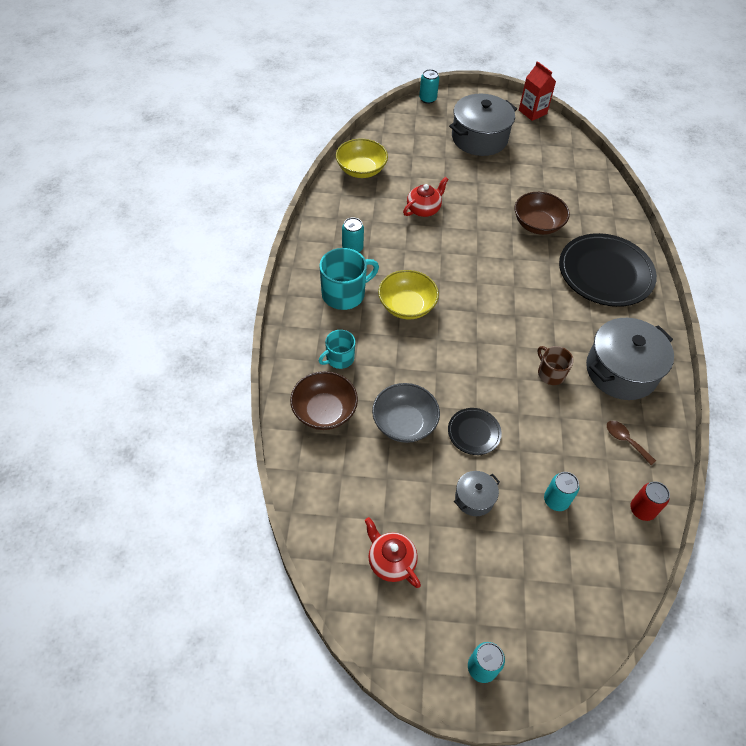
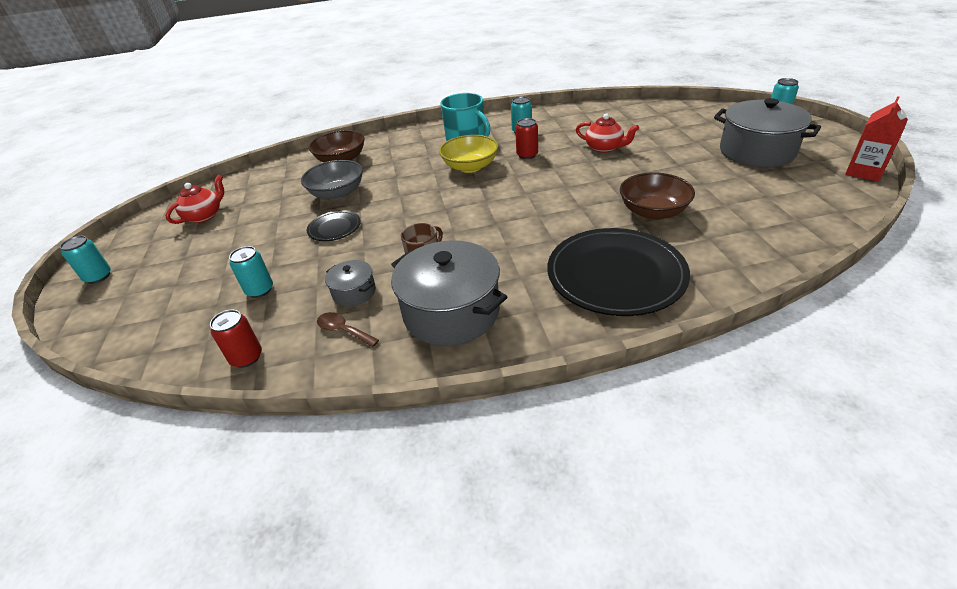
camera: 80 degrees right, 15 degrees down
(339, 358) = (396, 153): turquoise mug -> none
(361, 170) = (625, 112): yellow bowl -> none
(406, 260) = (527, 155): none -> red can
(474, 498) = (262, 242): grey pot -> grey pot (354, 292)
(625, 440) = (343, 330): brown spoon -> brown spoon turned 90 degrees counterclockwise

